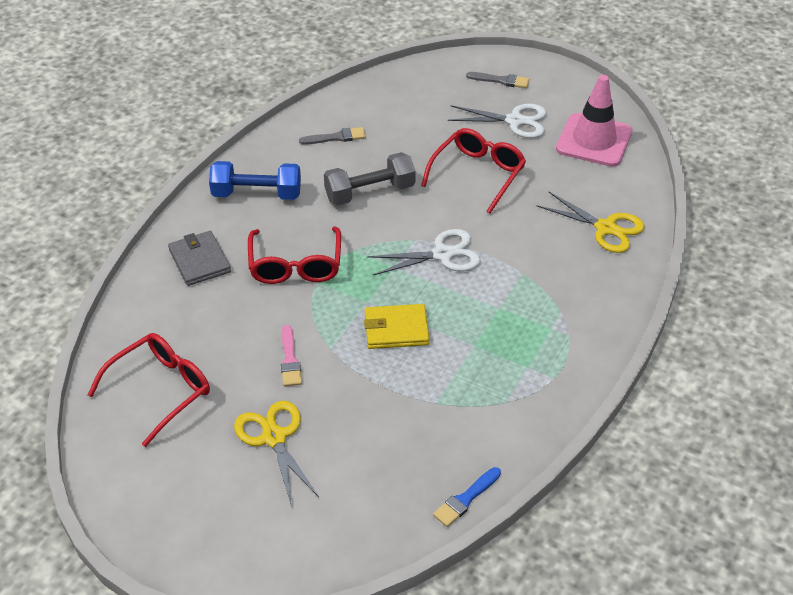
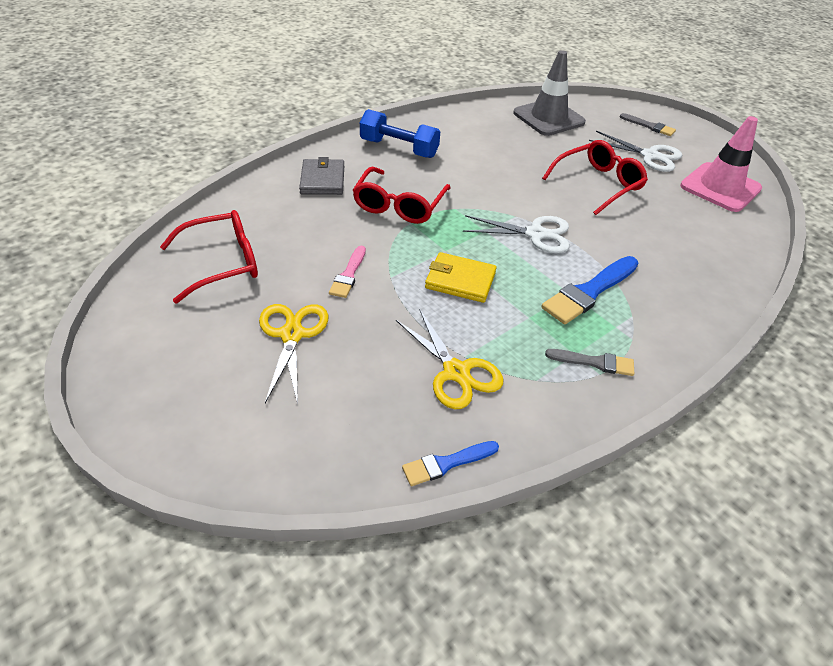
camera: 20 degrees right, 0 degrees up
(336, 137) = (487, 129): grey brush -> grey brush (594, 362)
(370, 192) = (494, 172): grey dumbbell -> none
(394, 101) = (548, 118): none -> grey traffic cone
(516, 301) = (589, 292): none -> blue brush
(606, 228) = (707, 258): yellow scissors -> yellow scissors (456, 372)

